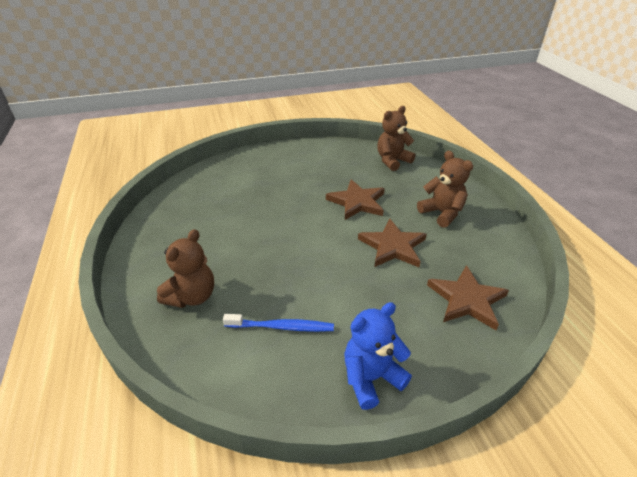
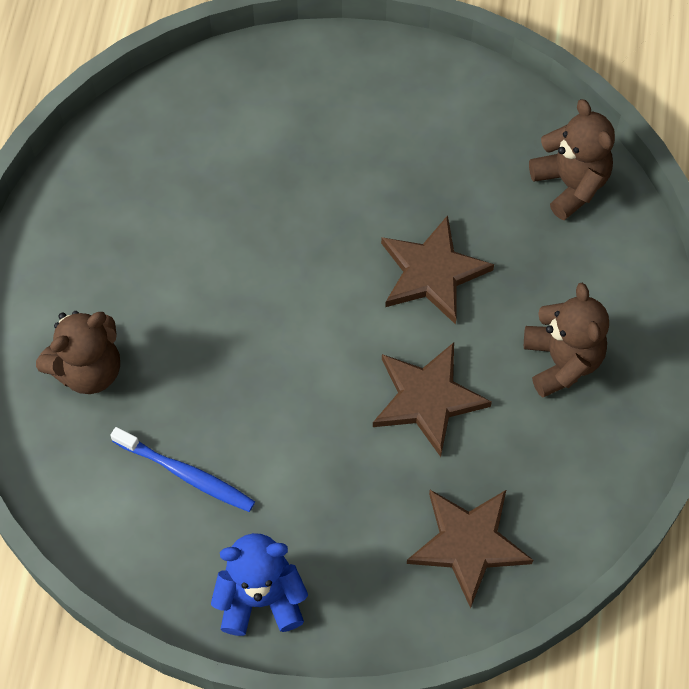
camera: 25 degrees right, 25 degrees up
(392, 161) = (570, 184): brown teddy bear -> brown teddy bear turned 75 degrees clockwise

